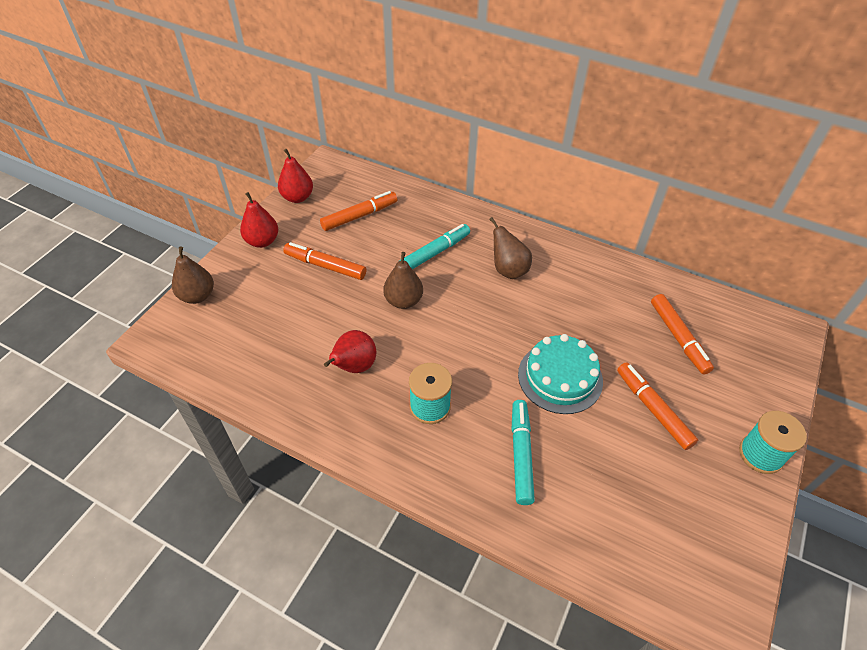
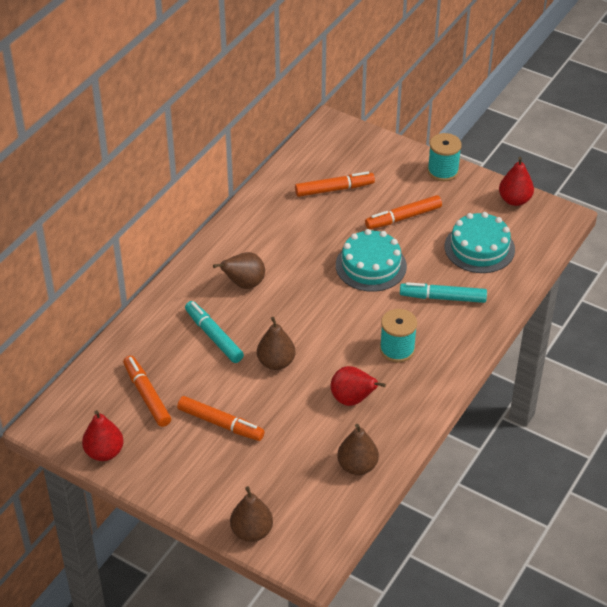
camera: 85 degrees left, 5 degrees down
(262, 241) = (174, 481): red pear -> red pear (514, 200)
(264, 374) = (357, 466): none -> brown pear
(325, 266) = (220, 424): orange marker -> orange marker turned 90 degrees counterclockwise
(623, 500) = (479, 248): none -> turquoise cake

